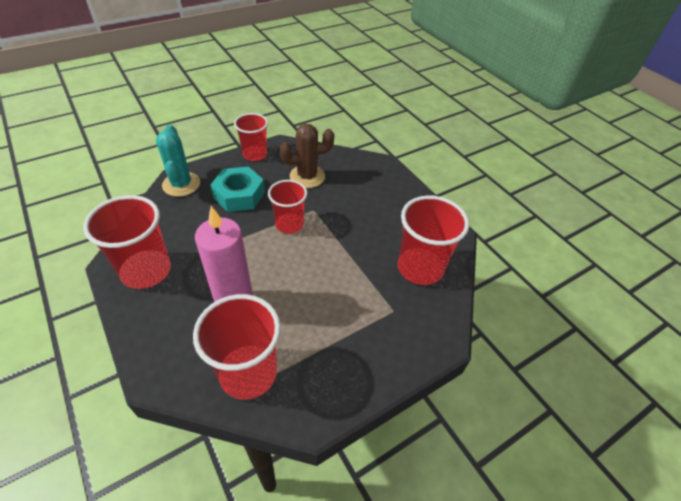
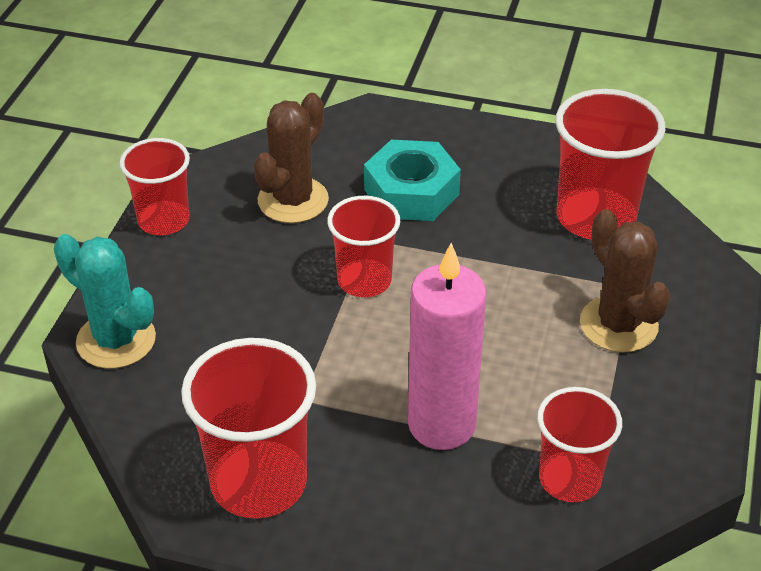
camera: 40 degrees left, 5 degrees down
(239, 195) = (232, 293): turquoise nut -> turquoise nut (411, 192)
(248, 373) = (569, 479): red cup -> red cup, size x0.65
(365, 323) = (618, 325): none -> brown cactus

